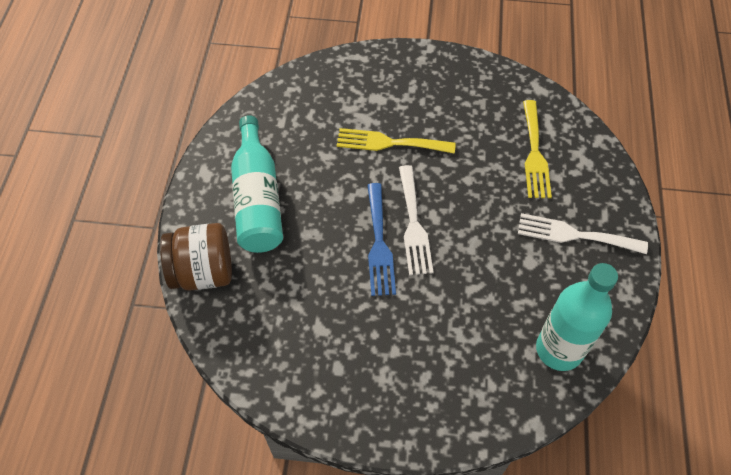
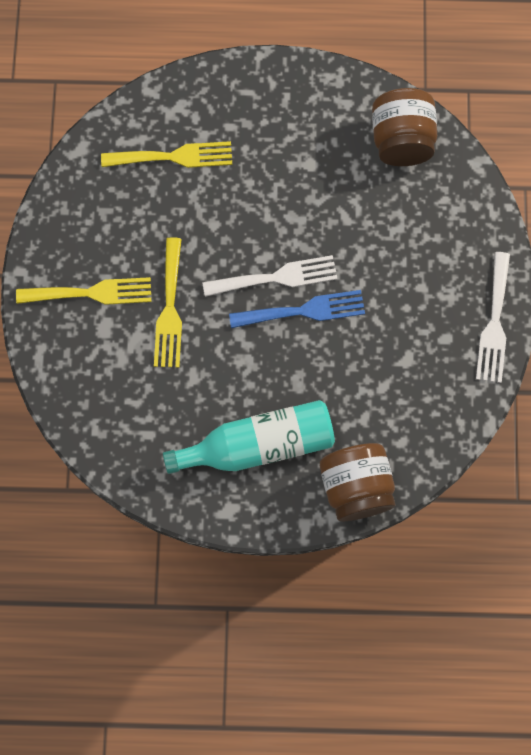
camera: 95 degrees left, 15 degrees up
(408, 91) = (91, 293): none -> yellow fork
(559, 349) = (401, 141): turquoise bottle -> brown jar
(575, 235) = (274, 121): white fork -> white fork (494, 323)

